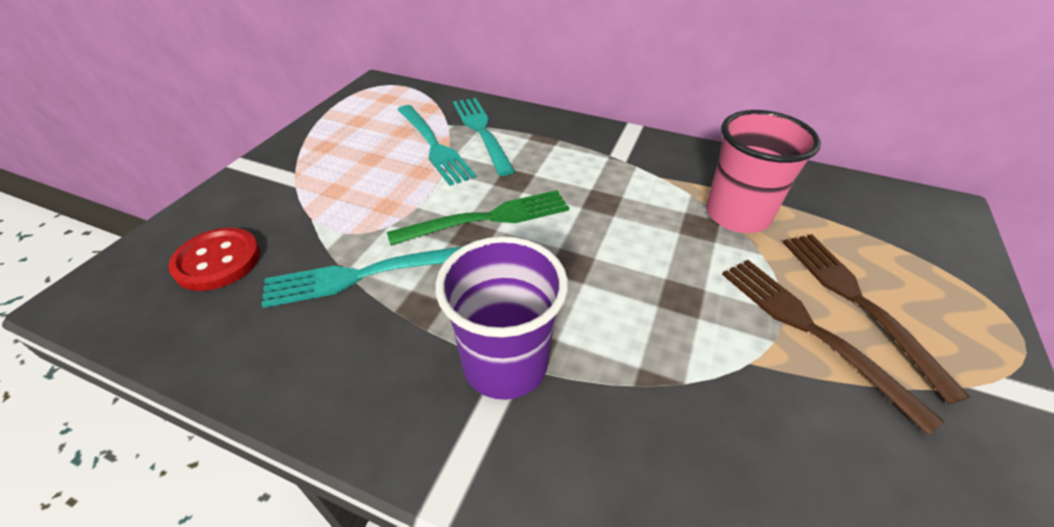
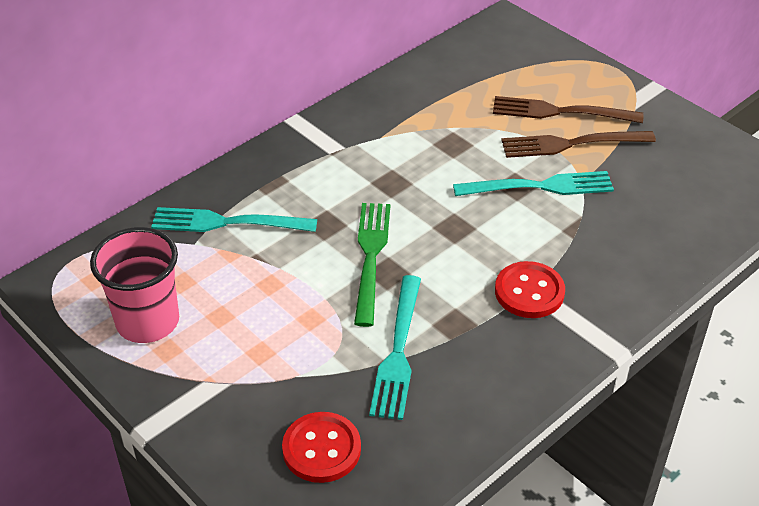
camera: 65 degrees left, 0 degrees up
(434, 146) = (229, 264): turquoise fork -> turquoise fork (539, 186)
(505, 364) = (529, 292): purple cup -> red button
(737, 215) = (452, 120): pink cup -> pink cup (148, 321)

